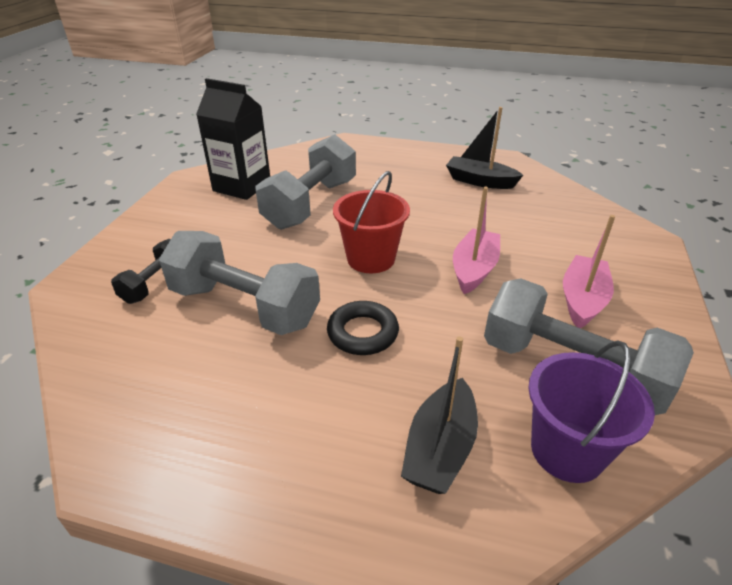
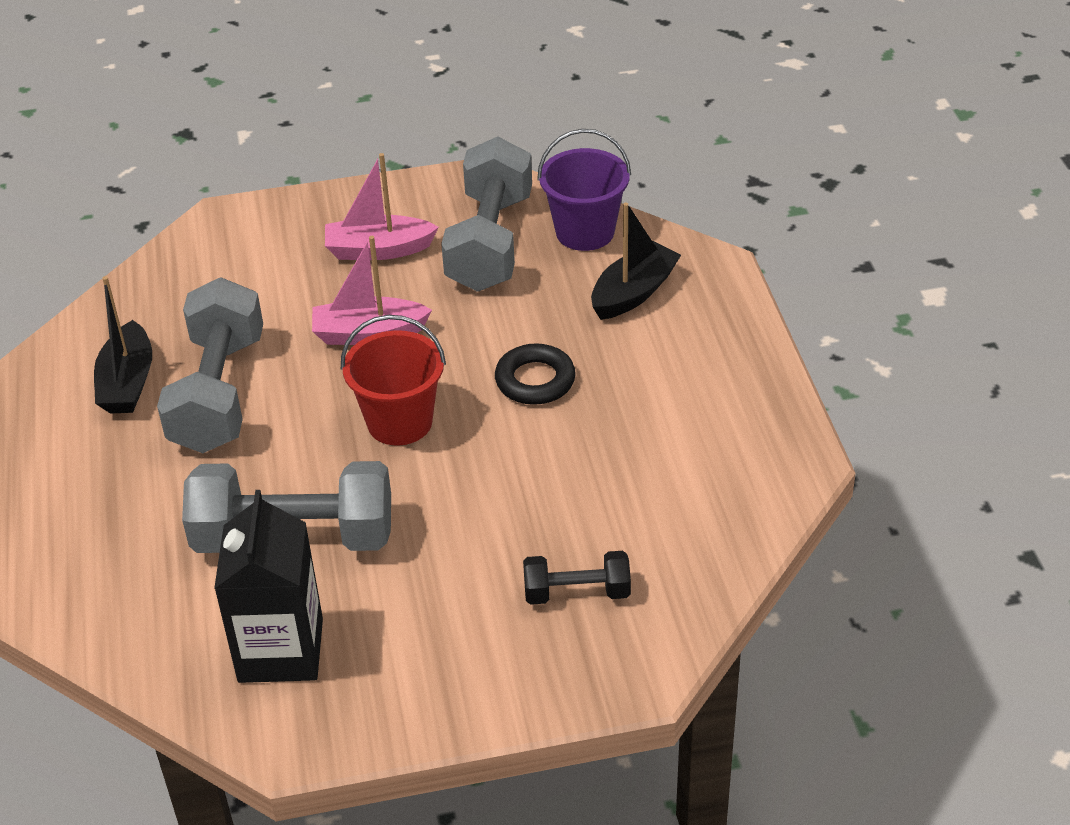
camera: 115 degrees left, 5 degrees up
(244, 306) = (559, 487): grey dumbbell -> grey dumbbell (218, 393)
(440, 448) = (634, 293): black boat -> black boat turned 45 degrees counterclockwise

